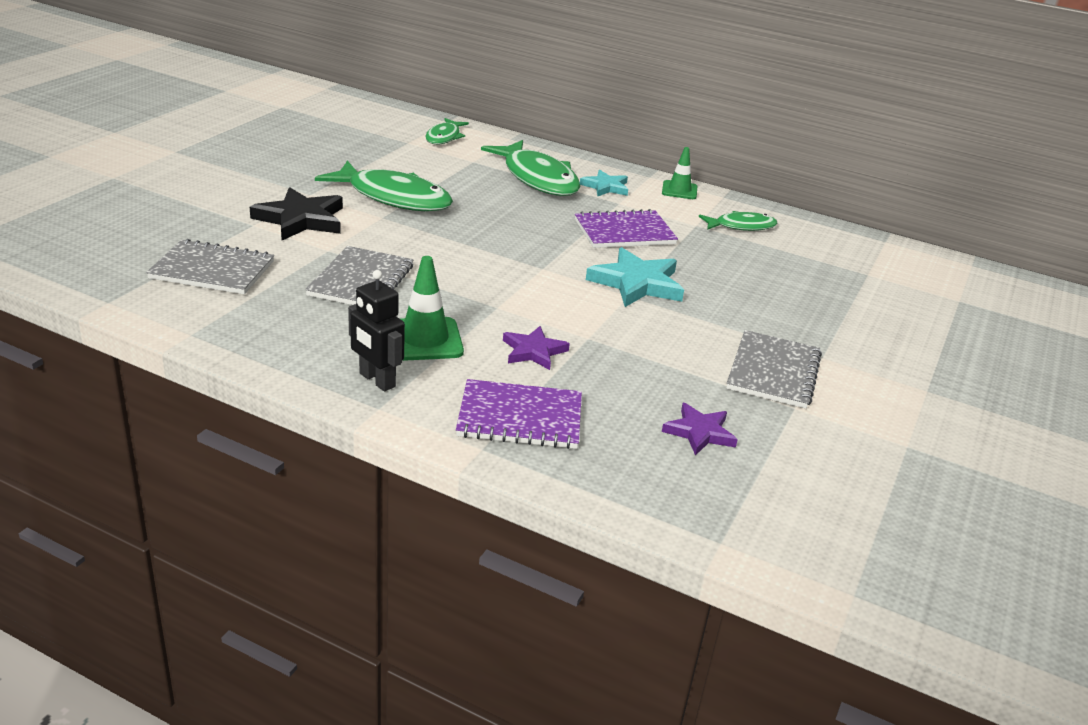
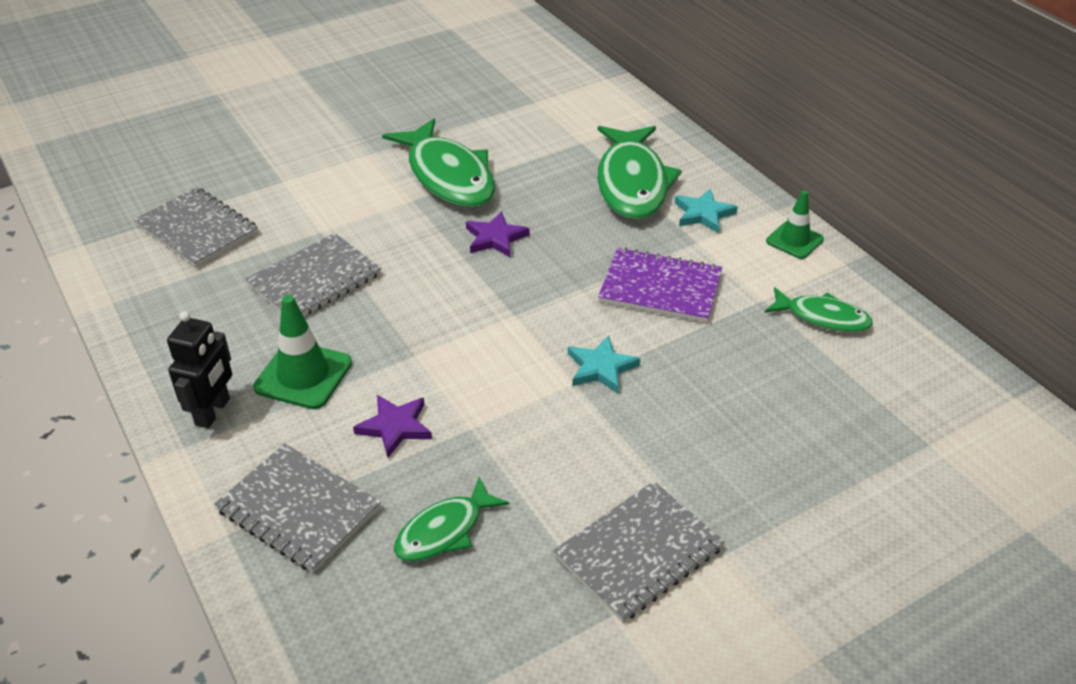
camera: 35 degrees right, 10 degrees up
(301, 219) = (331, 185): black star -> none
(376, 380) = (213, 412): black robot -> black robot turned 150 degrees counterclockwise
(444, 137) = (581, 101): green fish -> green fish (444, 531)
(520, 417) = (298, 509): purple notebook -> grey notebook
(637, 283) = (601, 368): turquoise star -> turquoise star, size x0.61
(699, 432) = (464, 604): purple star -> purple star (495, 238)

